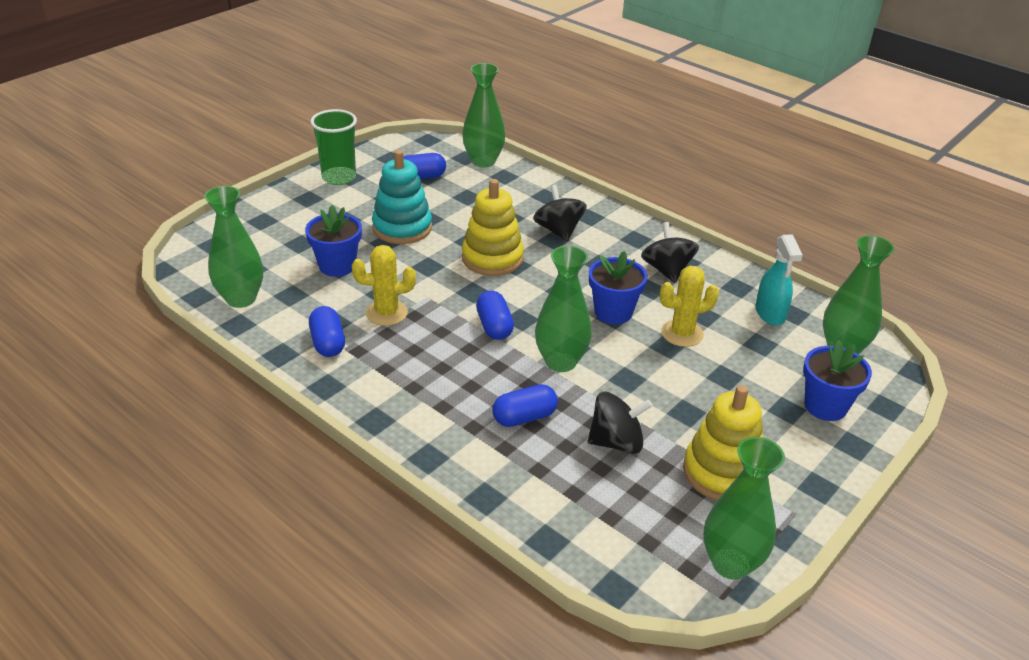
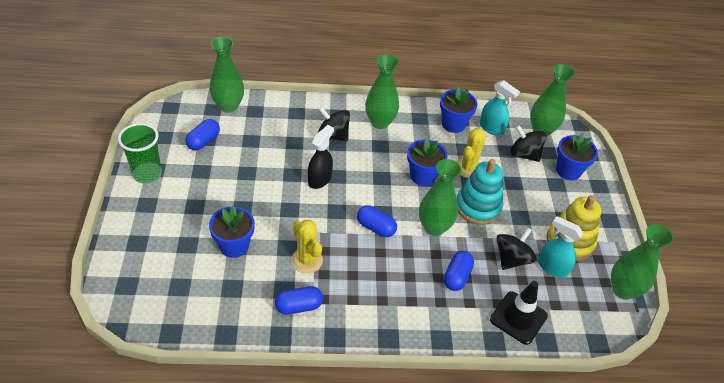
camera: 45 degrees left, 10 degrees up
(241, 299) = (203, 314): green vase -> green vase (380, 122)
(328, 343) = (299, 306): blue capsule -> blue capsule turned 45 degrees counterclockwise
(386, 313) = (307, 260): yellow cactus -> yellow cactus turned 75 degrees counterclockwise
(402, 228) = (240, 190): turquoise stacking toy -> turquoise stacking toy (478, 207)
(492, 258) = (320, 179): yellow stacking toy -> black spray bottle
(544, 497) = (518, 318): none -> black traffic cone
(660, 481) = (552, 267): none -> turquoise spray bottle
(667, 270) = (417, 129): black spinning top -> black spinning top (524, 154)
(721, 286) = (453, 124): none -> blue flower pot

